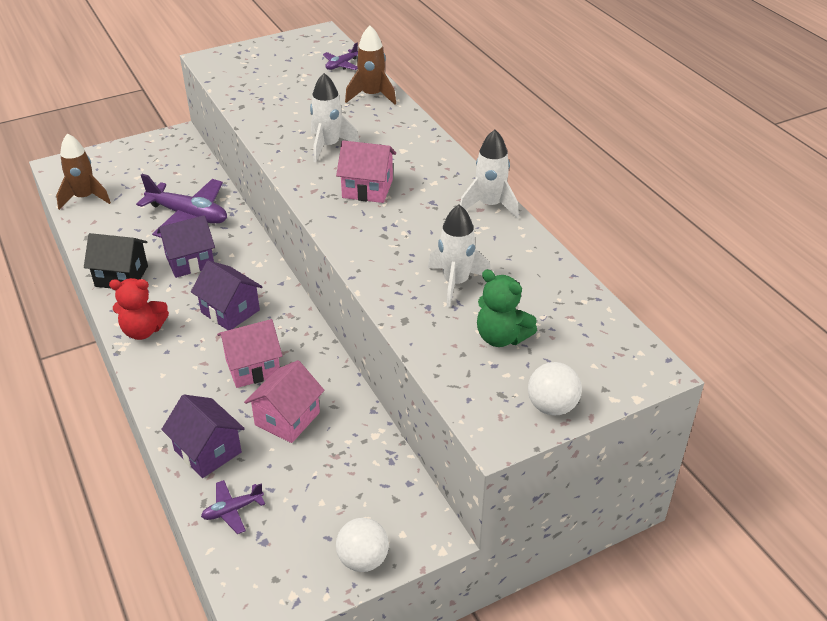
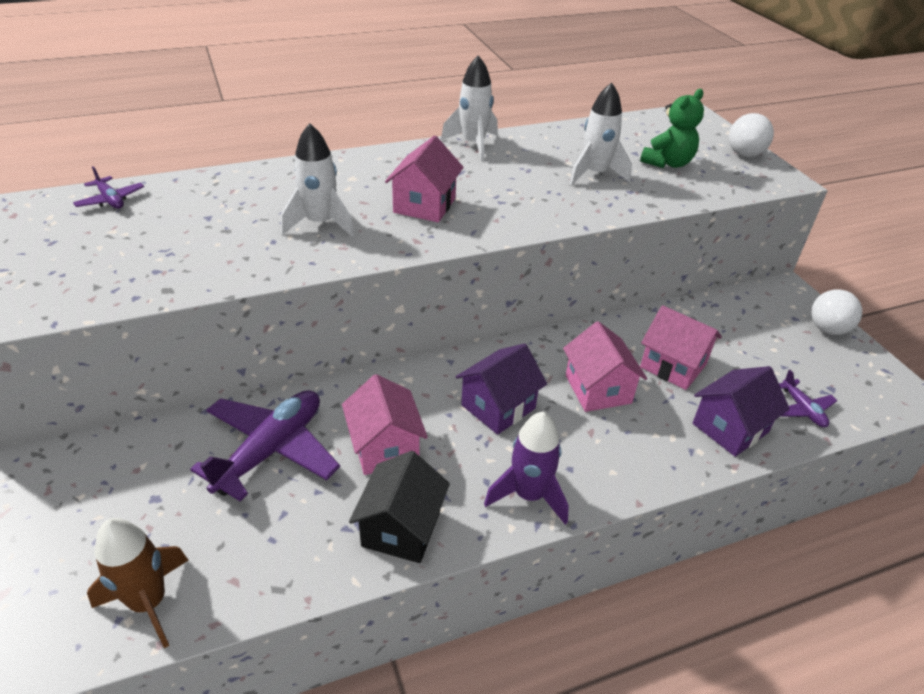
camera: 85 degrees left, 0 degrees up
(143, 331) = (529, 495): red teddy bear -> purple rocket
(190, 261) = (385, 447): purple house -> pink house
(372, 96) = (213, 185): brown rocket -> none

